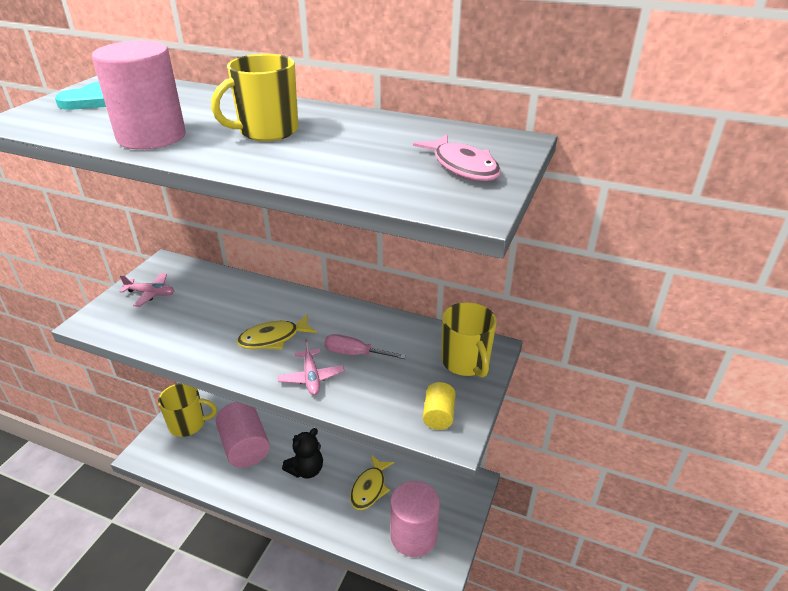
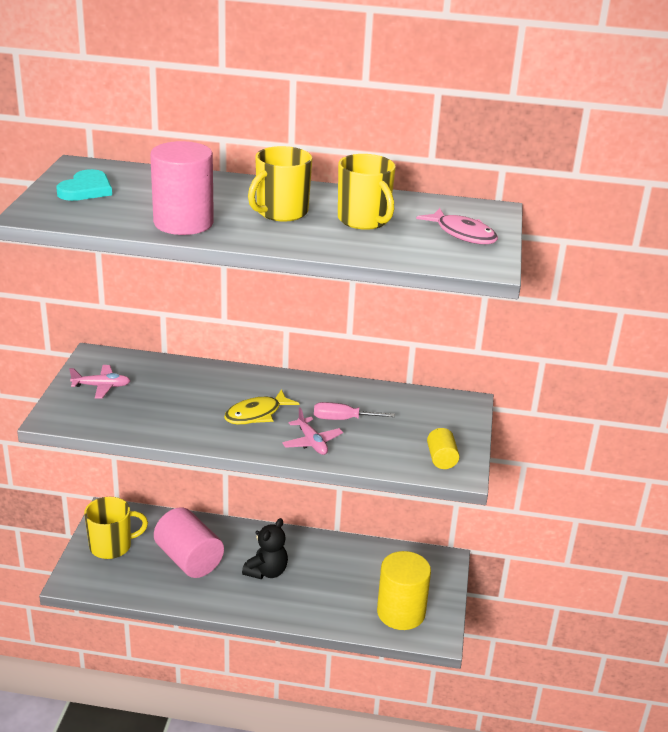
camera: 15 degrees left, 5 degrees down
(370, 488) = (341, 579): yellow fish -> none
(413, 536) = (401, 613): pink cylinder -> yellow cylinder
(466, 362) = (449, 416): yellow mug -> yellow mug (364, 220)

